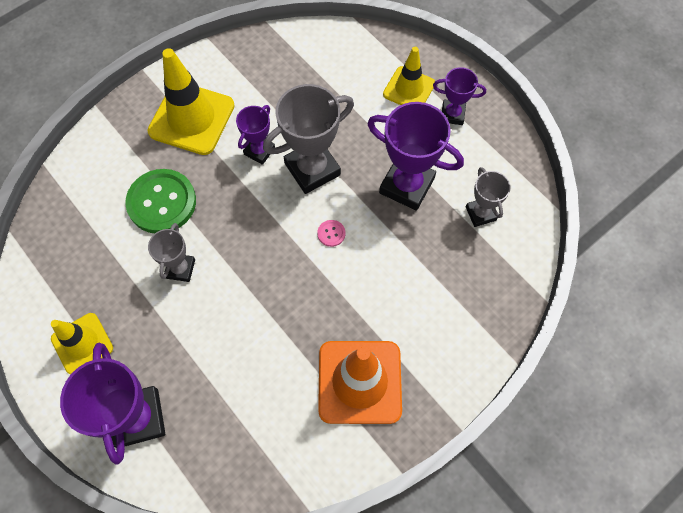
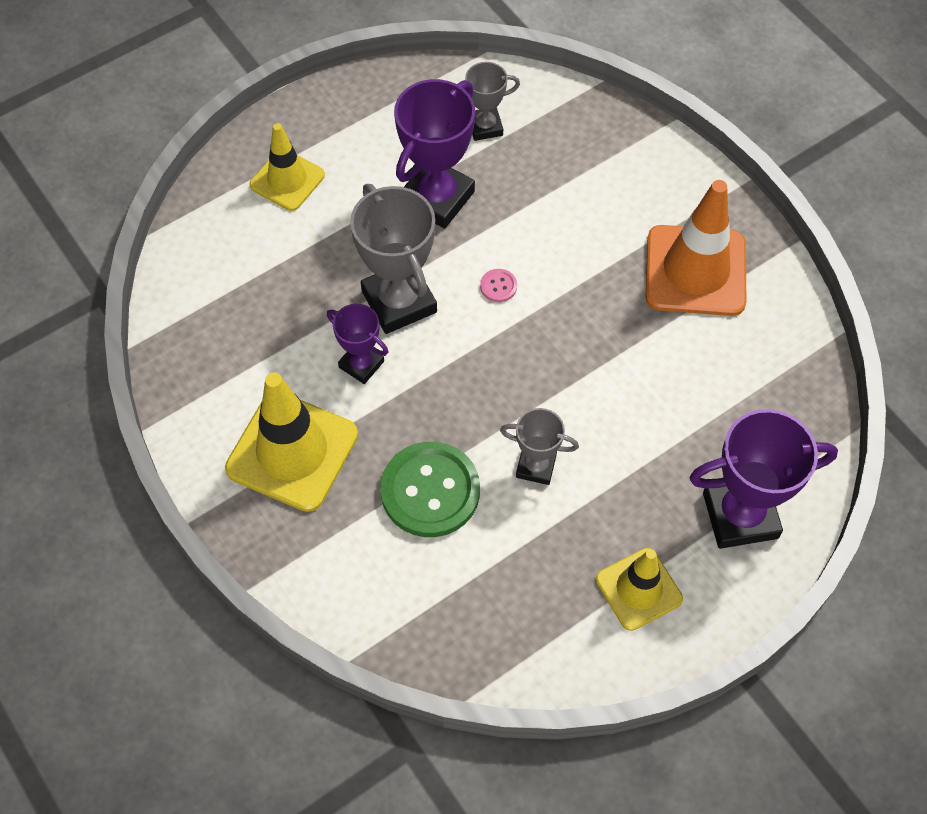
camera: 85 degrees left, 5 degrees down
(452, 114) = (336, 137): purple trophy -> none

